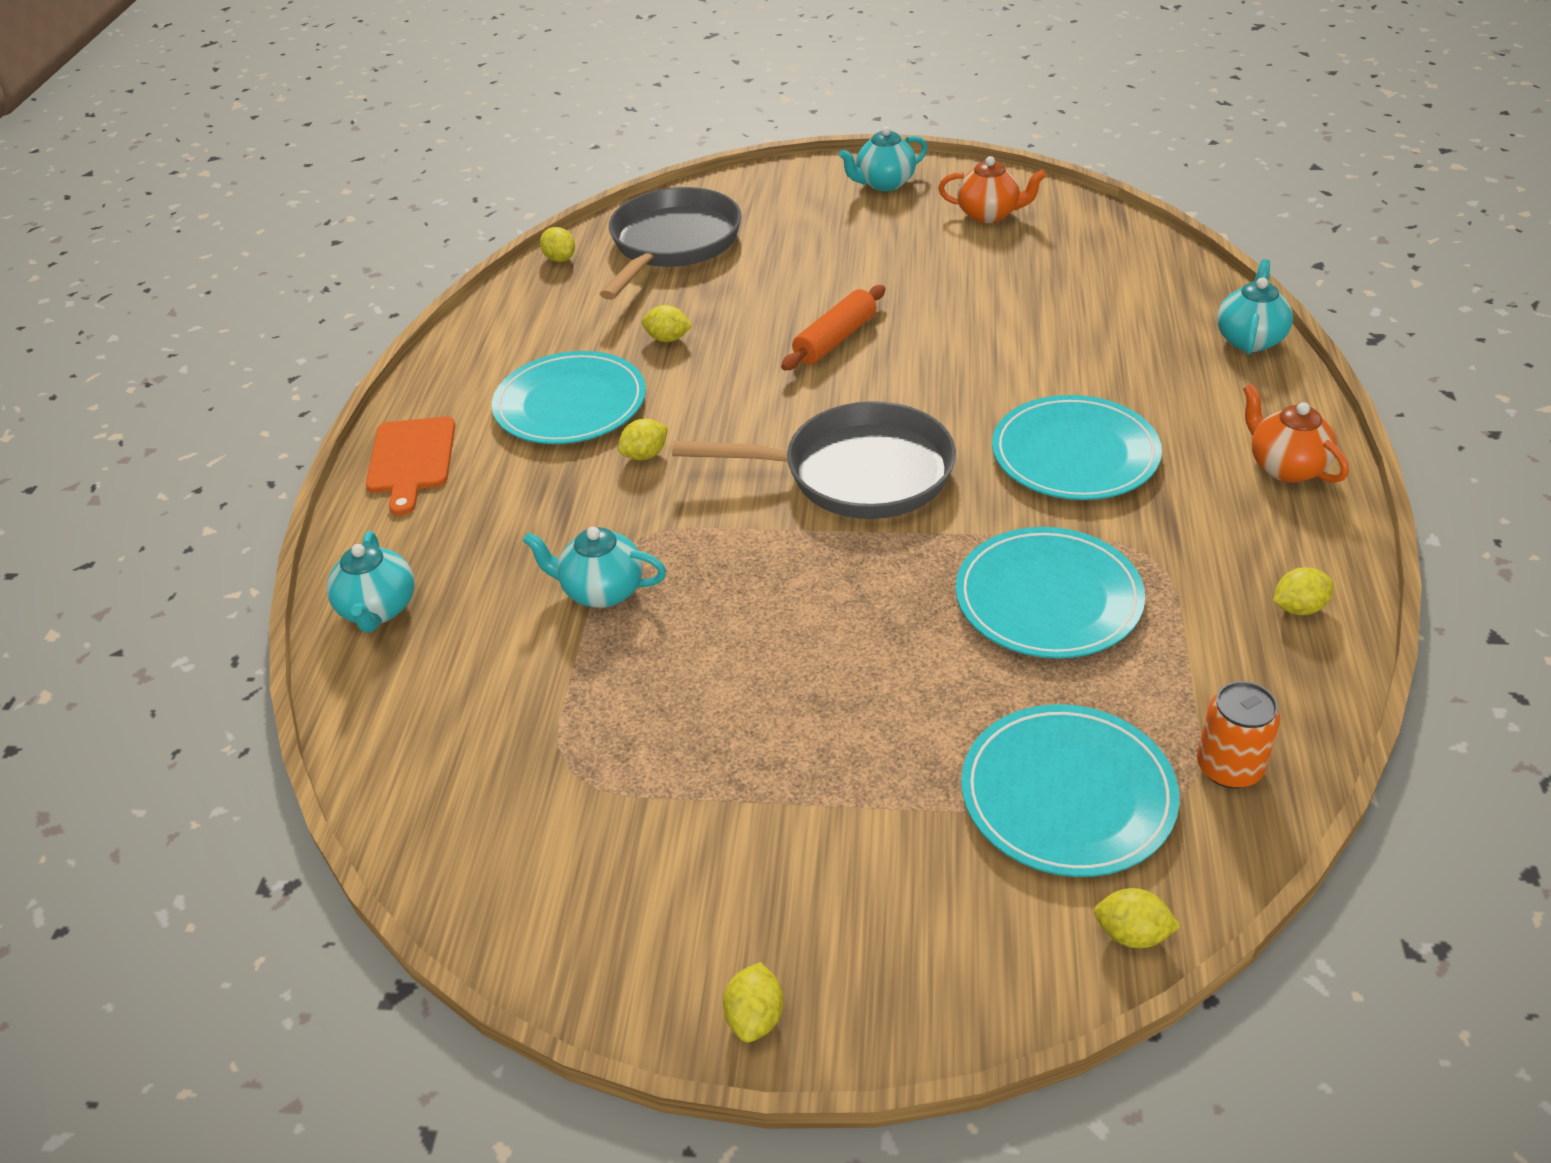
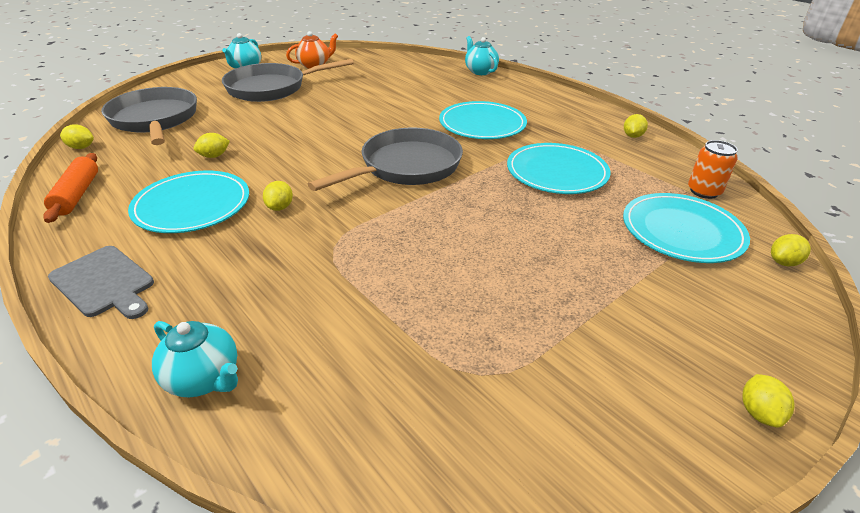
camera: 50 degrees left, 5 degrees down
(411, 460) = (104, 283): orange cutting board -> grey cutting board
(602, 591) = (353, 278): turquoise teapot -> none
(755, 1017) = (759, 413): yellow lemon -> yellow lemon turned 45 degrees clockwise
(835, 339) = (312, 125): orange rolling pin -> orange rolling pin (77, 195)
(870, 241) = (271, 88): none -> grey pan
(1285, 467) = (556, 100): orange teapot -> none

